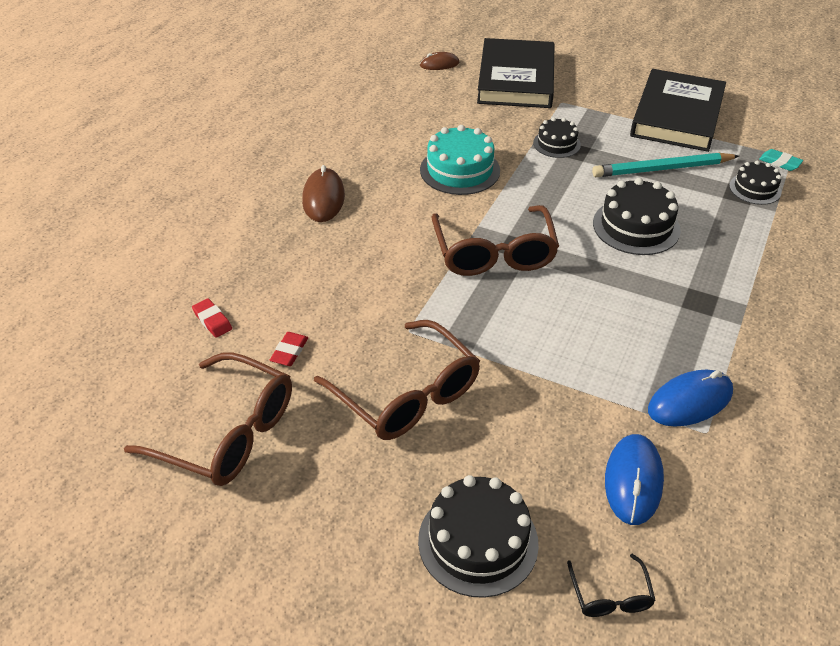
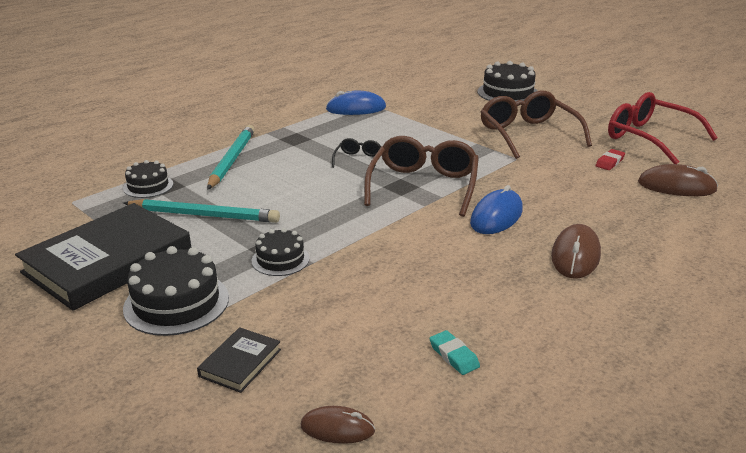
camera: 160 degrees left, 15 degrees down
(212, 320) = (676, 186): red eraser -> brown mouse
(228, 433) = (649, 138): brown glasses -> red glasses
(460, 170) = (411, 254): turquoise cake -> none
(516, 79) = (240, 363): black book -> black book, size x0.43
(610, 596) = (454, 76): black glasses -> black glasses (358, 159)
(633, 481) = (415, 95): blue mouse -> blue mouse (496, 216)
(636, 226) = (286, 181): black cake -> black cake (176, 303)
(726, 244) = (232, 159): none -> turquoise pencil
(780, 162) = (90, 199): turquoise eraser -> turquoise eraser (454, 356)

